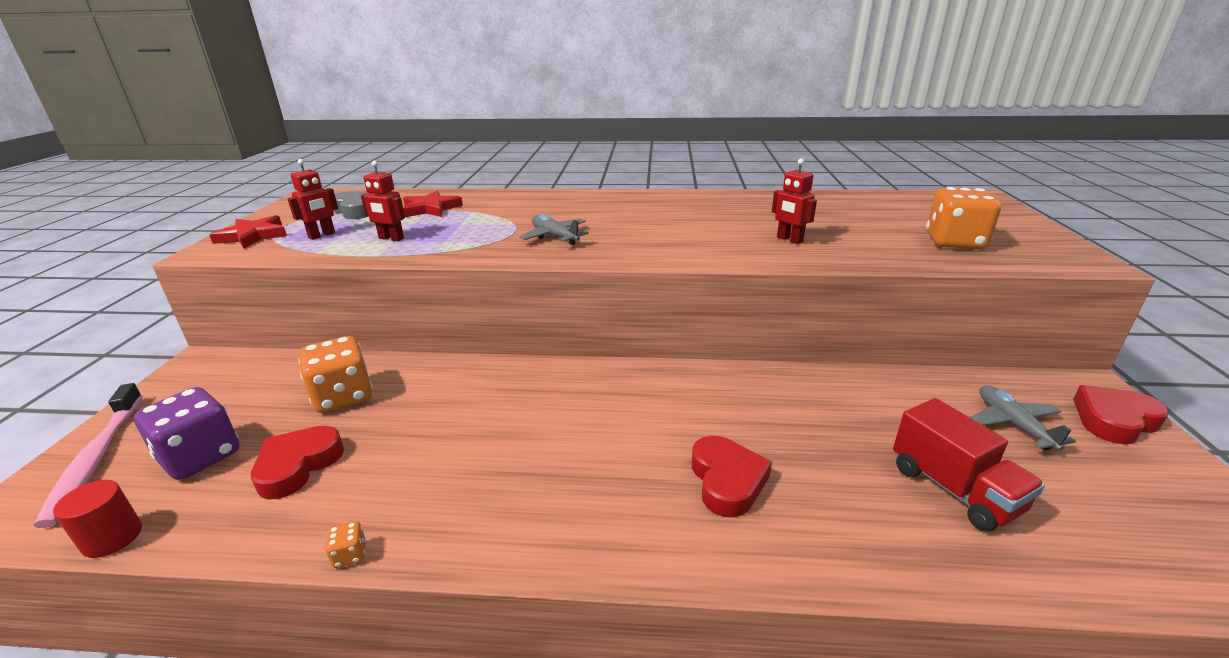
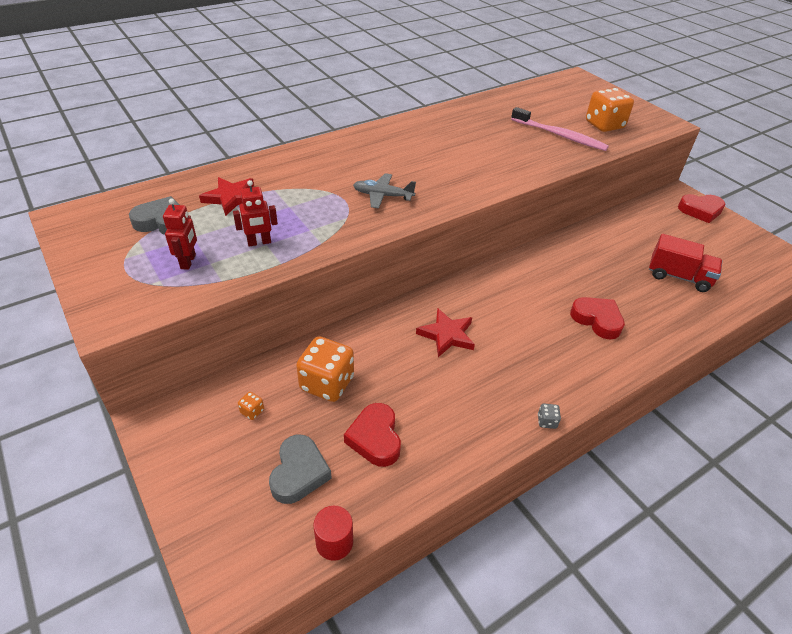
camera: 40 degrees left, 15 degrees up
(96, 459) = (220, 521): pink toothbrush -> pink toothbrush (560, 135)
(200, 457) = (299, 473): purple dice -> grey heart
(253, 236) = (118, 287): red star -> red star (447, 335)
(350, 555) = (483, 458): orange dice -> orange dice (252, 411)
(481, 562) = (546, 421): none -> grey dice
(789, 240) = (525, 150): red robot -> none
(1013, 424) = (670, 230): grey plane -> none
(1114, 420) = (700, 211): red heart -> red heart turned 120 degrees counterclockwise

